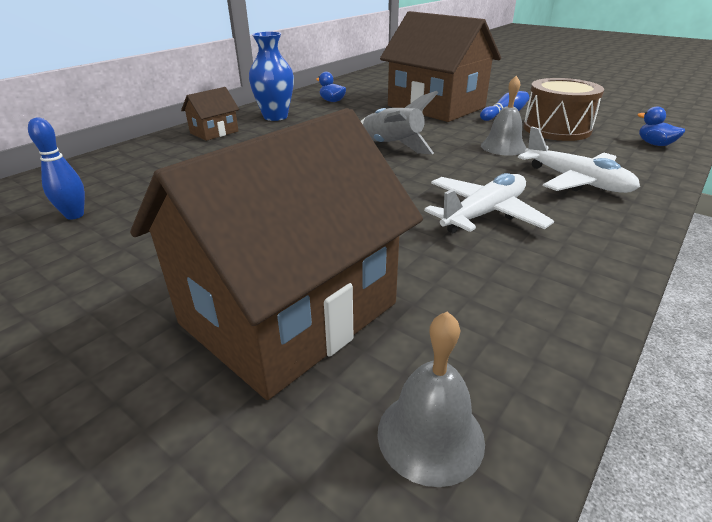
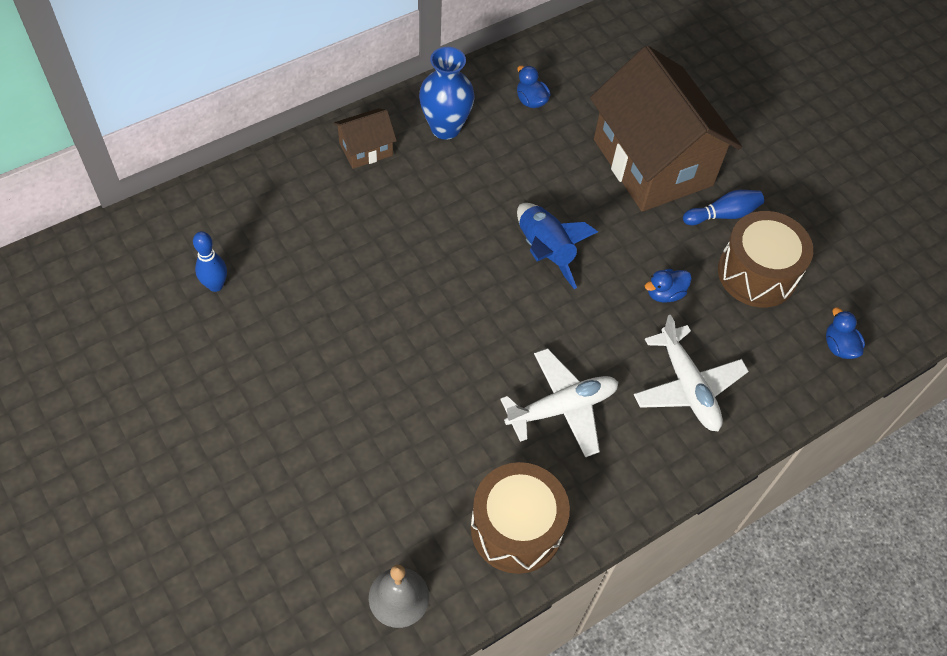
camera: 15 degrees right, 25 degrees up
(289, 313) = (355, 473): brown house -> none
(392, 146) = (545, 251): grey rocket -> blue rocket
(503, 147) = (665, 293): grey bell -> blue duck
(525, 309) = (516, 528): none -> brown drum

